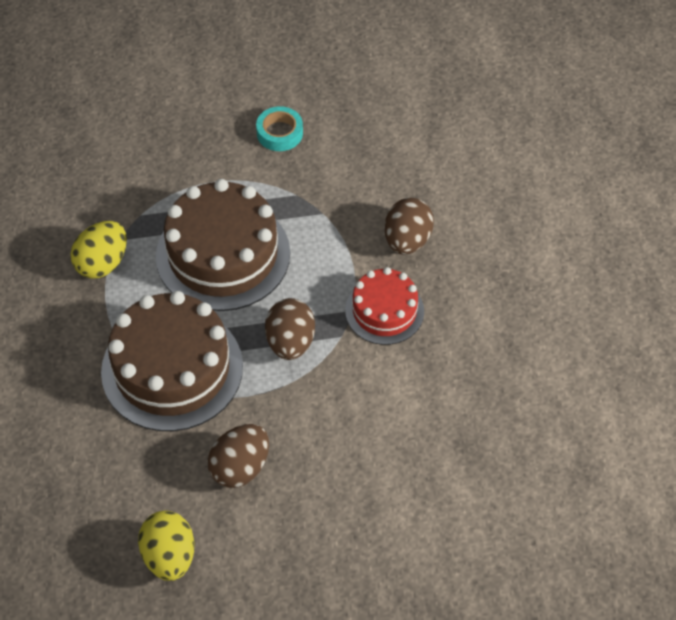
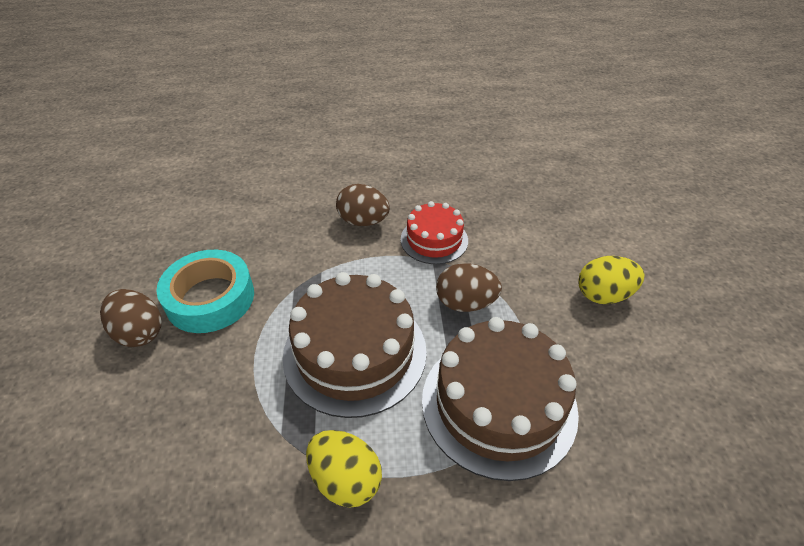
camera: 85 degrees left, 10 degrees down
(169, 556) = (721, 411): yellow egg -> yellow egg (603, 295)
(240, 467) = (607, 347): brown egg -> brown egg (139, 332)
(279, 133) = (210, 298): turquoise tape -> turquoise tape, size x1.80

